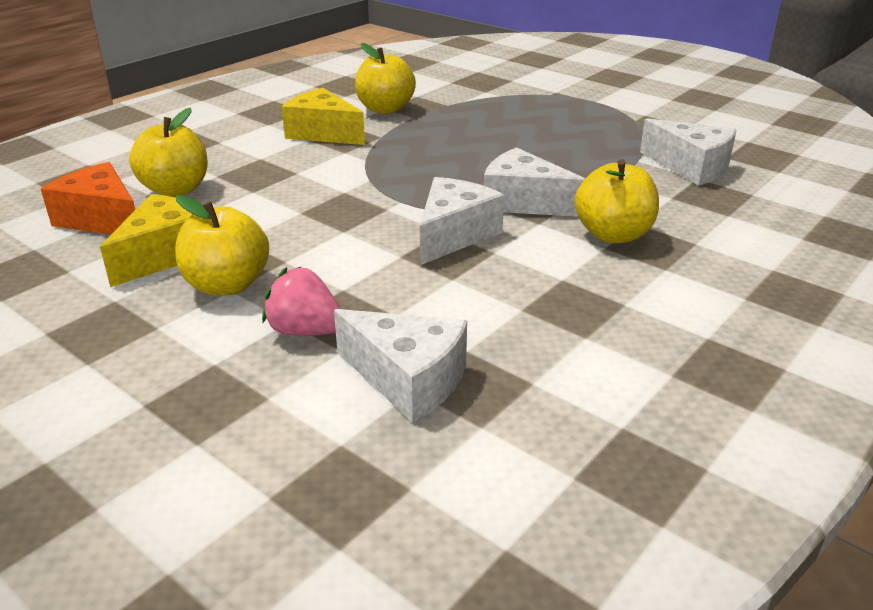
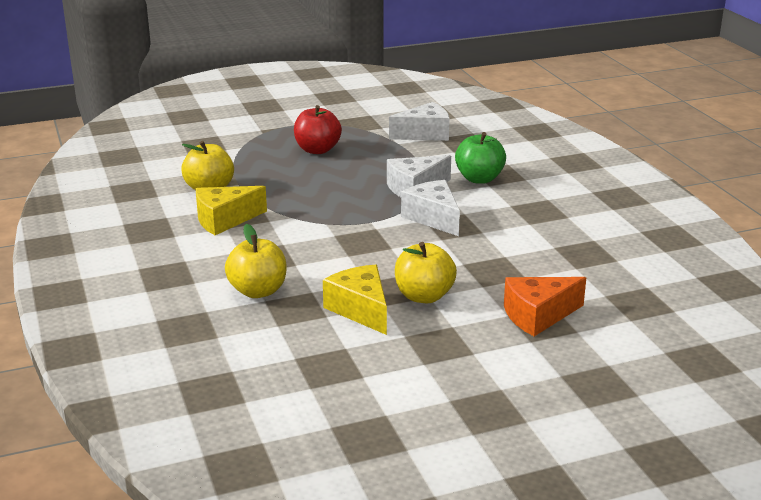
camera: 60 degrees left, 5 degrees down
(102, 219) = (276, 326): orange cheese -> orange cheese (538, 316)
(305, 331) = (499, 283): pink strawberry -> none
(408, 380) = (568, 267): white cheese -> none
(548, 127) = (317, 150): none -> red apple
(613, 235) = (479, 179): yellow apple -> green apple

